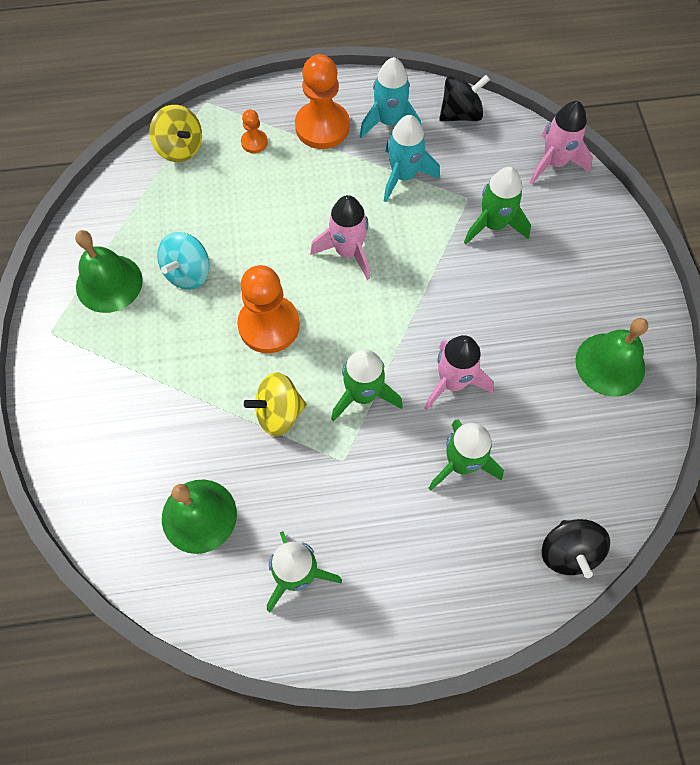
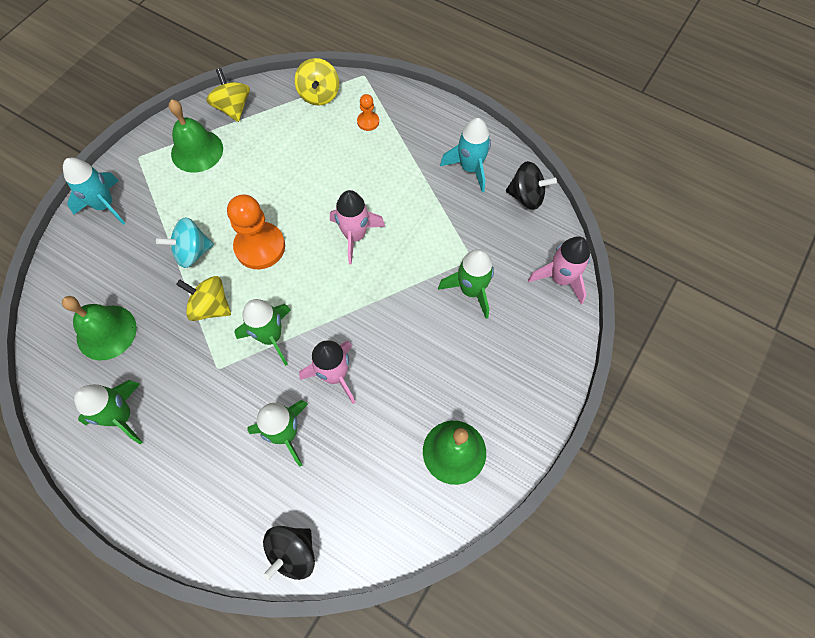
camera: 40 degrees right, 0 degrees up
(103, 217) = (233, 108): none -> yellow spinning top
(188, 273) = (246, 177): turquoise spinning top -> turquoise spinning top (192, 252)
(322, 127) = (421, 141): orange pawn -> none
(403, 176) = (442, 212): turquoise rocket -> turquoise rocket (105, 205)

